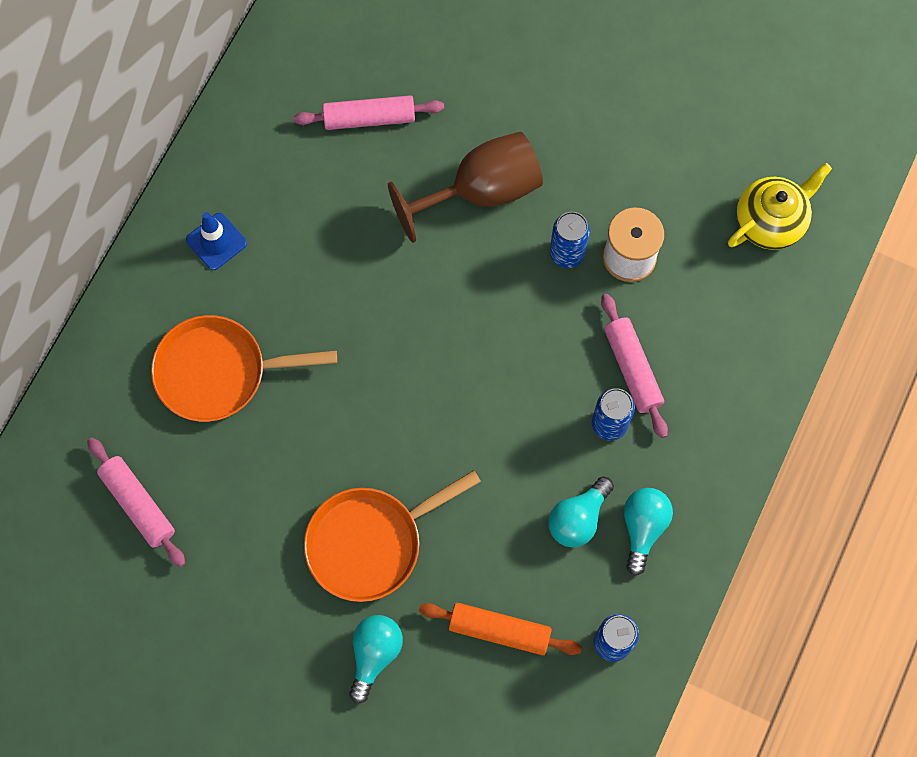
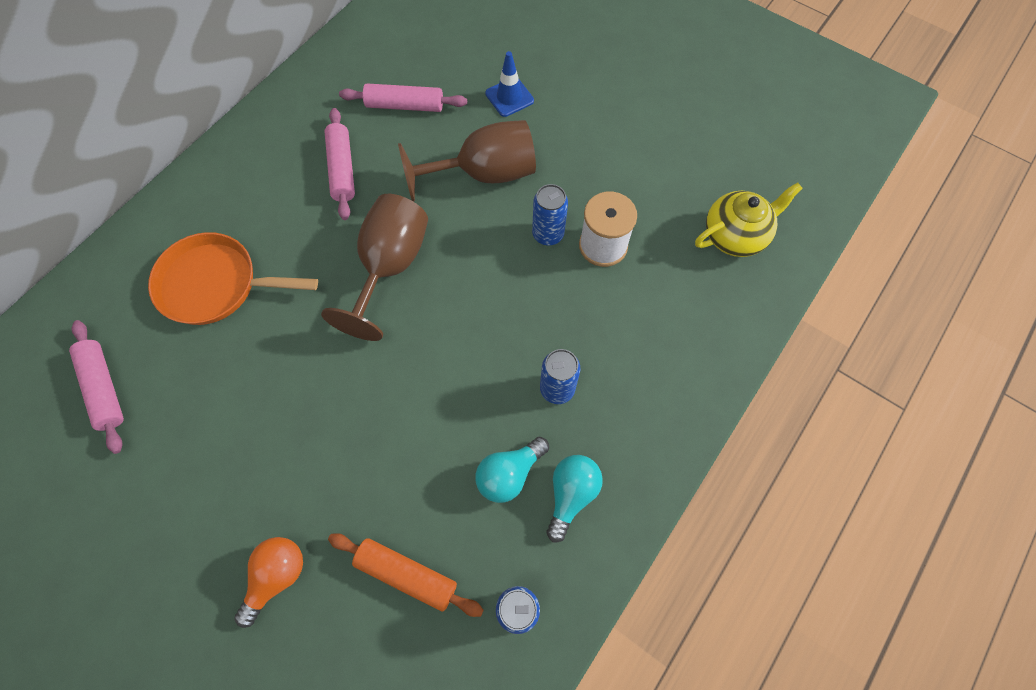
camera: 10 degrees right, 5 degrees down
(216, 241) = (249, 179): blue traffic cone -> blue traffic cone (509, 97)
(371, 542) = (305, 462): orange pan -> none
(374, 654) = (276, 576): turquoise light bulb -> orange light bulb
(403, 320) = (389, 267): none -> brown goblet
(632, 369) = (588, 342): pink rolling pin -> pink rolling pin (342, 169)

